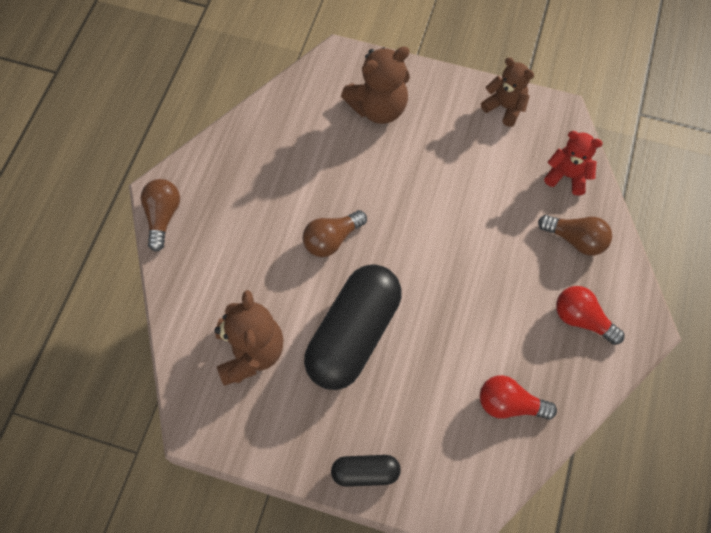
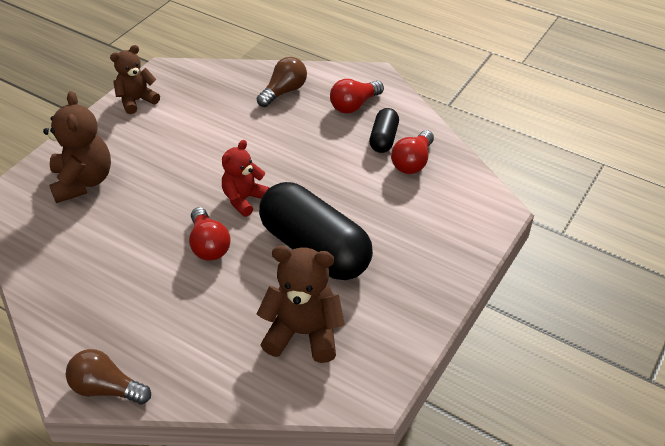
camera: 75 degrees left, 20 degrees down
(332, 239) = (209, 245): brown light bulb -> red light bulb
(365, 472) = (449, 267): black capsule -> black capsule (384, 139)
(567, 176) = (224, 82): red teddy bear -> red teddy bear (244, 199)

